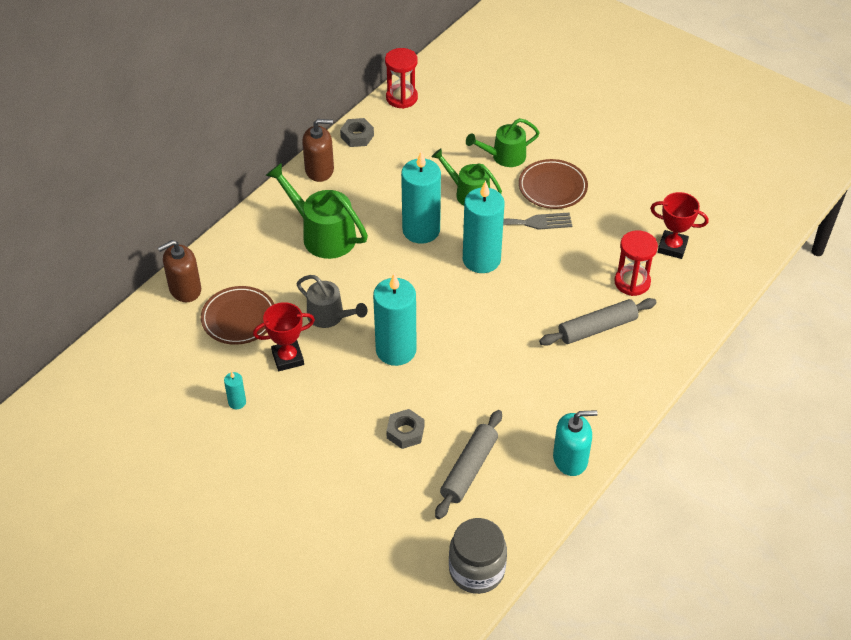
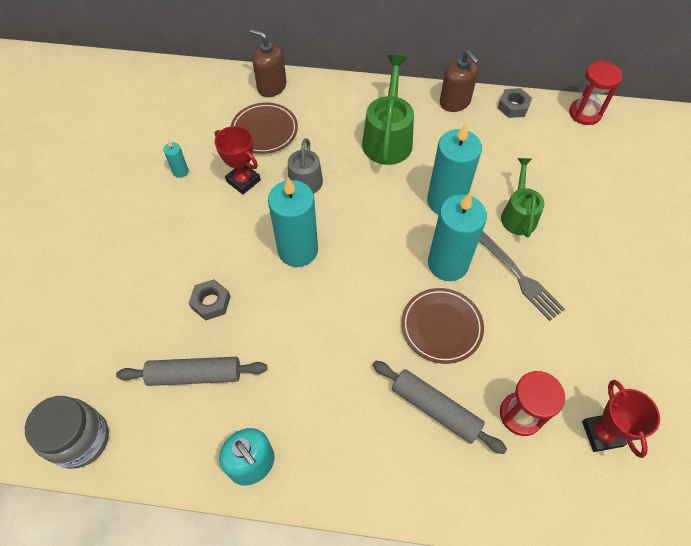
camera: 60 degrees right, 10 degrees up
(504, 156) = (587, 220): green watering can -> none
(552, 187) = (585, 279): brown plate -> brown plate (441, 327)

